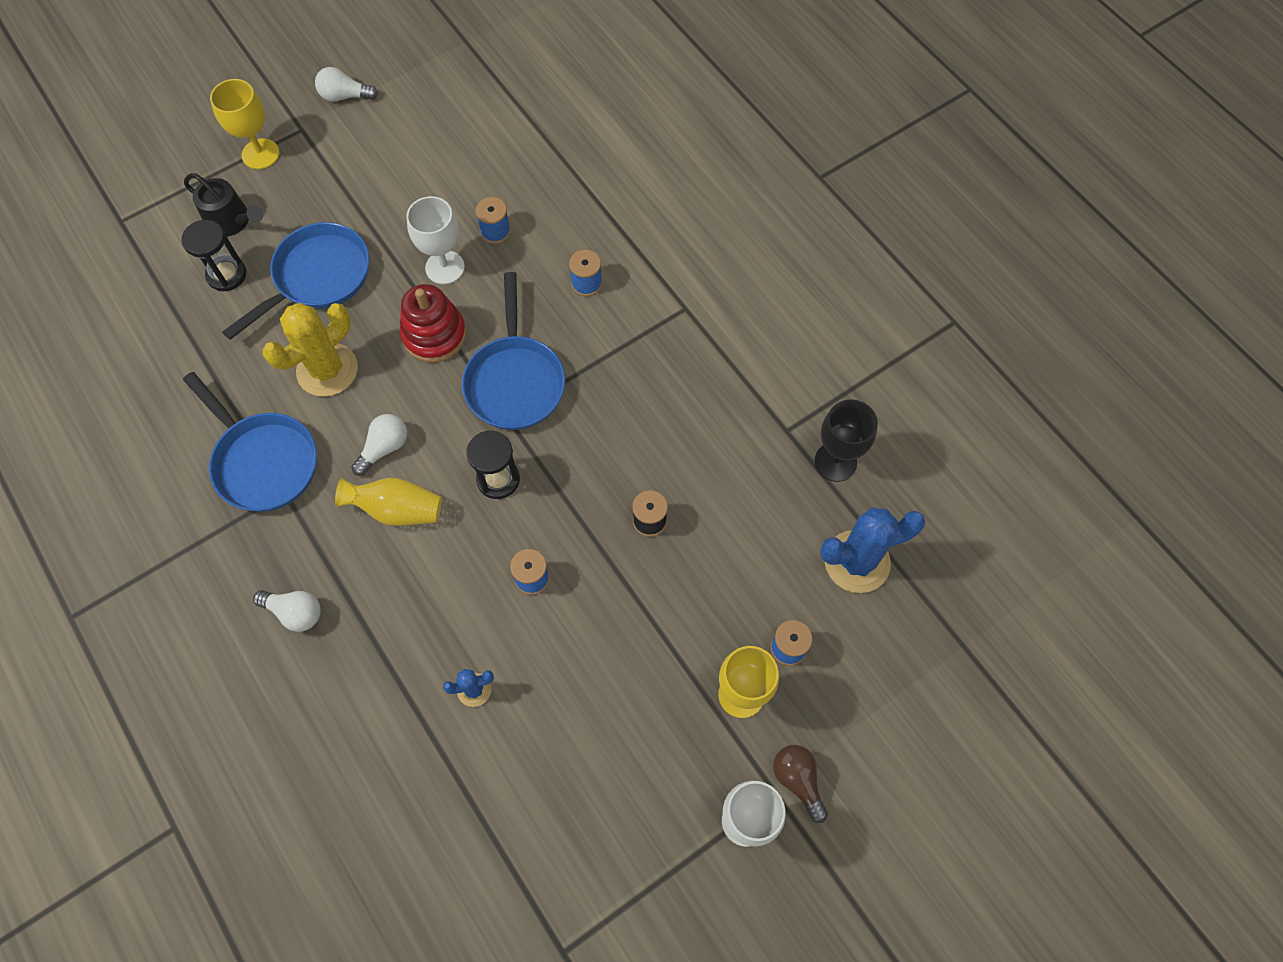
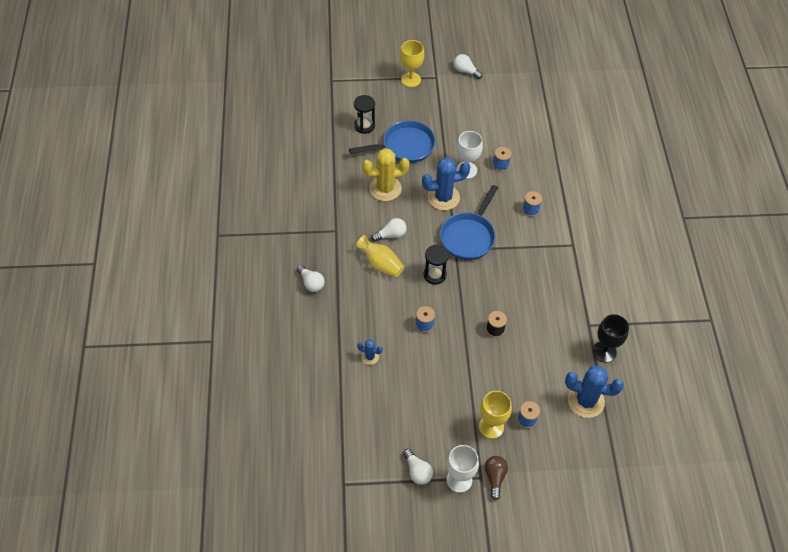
camera: 30 degrees right, 10 degrees down
(232, 221) = (380, 103): black watering can -> none
(263, 461) = (334, 213): blue pan -> none
(434, 335) = (443, 197): red stacking toy -> blue cactus
(671, 849) = (417, 471): none -> white light bulb

